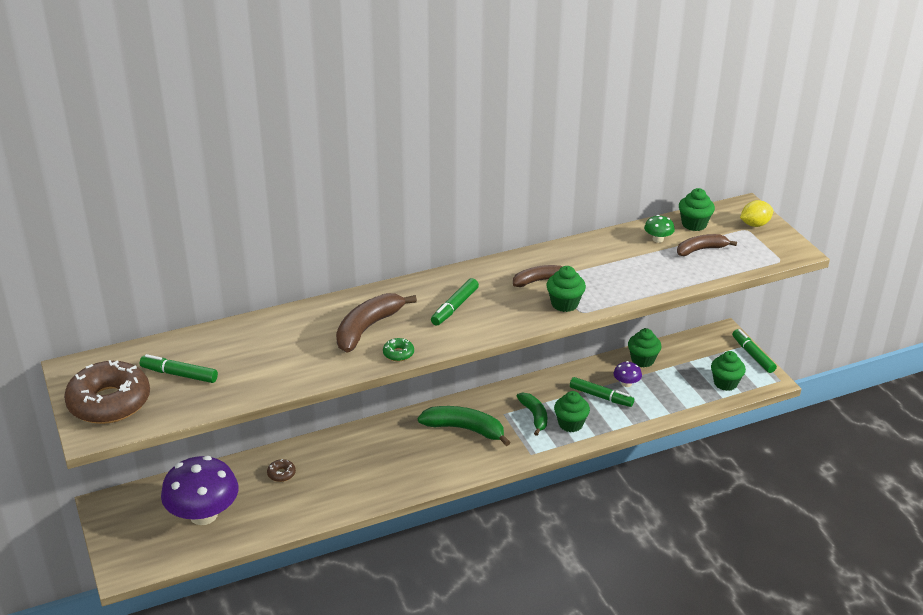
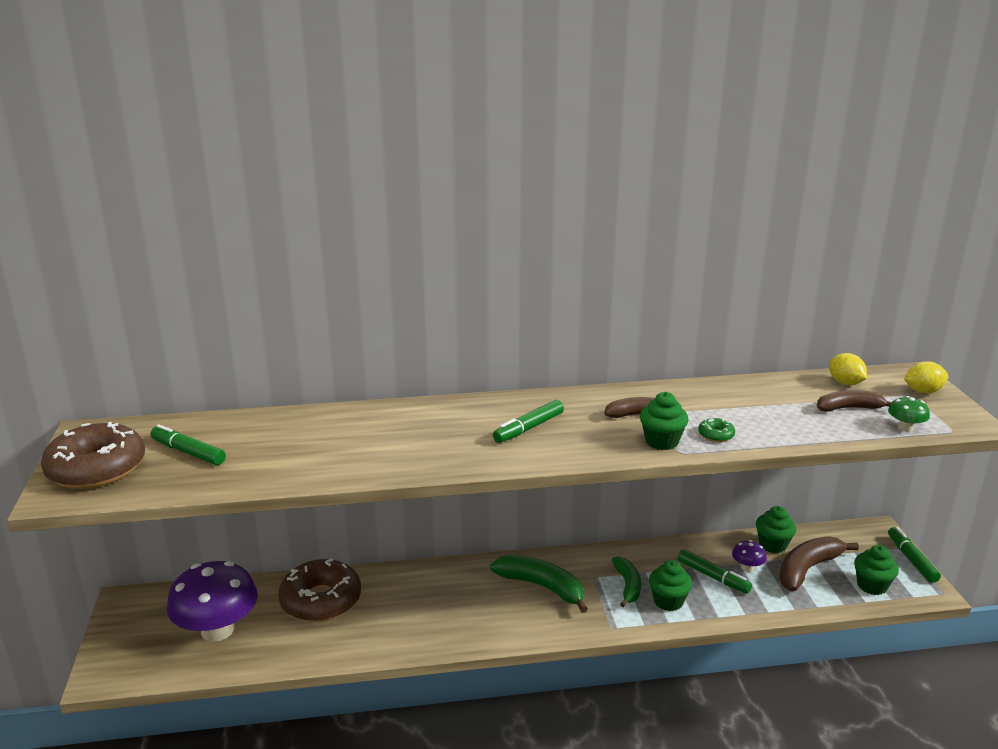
camera: 15 degrees right, 10 degrees down
(281, 474) = (321, 600): brown donut -> brown donut, size x2.50
(367, 328) = (419, 436): brown banana -> brown banana (807, 569)
(398, 353) = (441, 465): green donut -> green donut (716, 435)
(658, 239) = (796, 392): green mushroom -> green mushroom (905, 428)
(694, 224) = (845, 383): green cupcake -> yellow lemon

